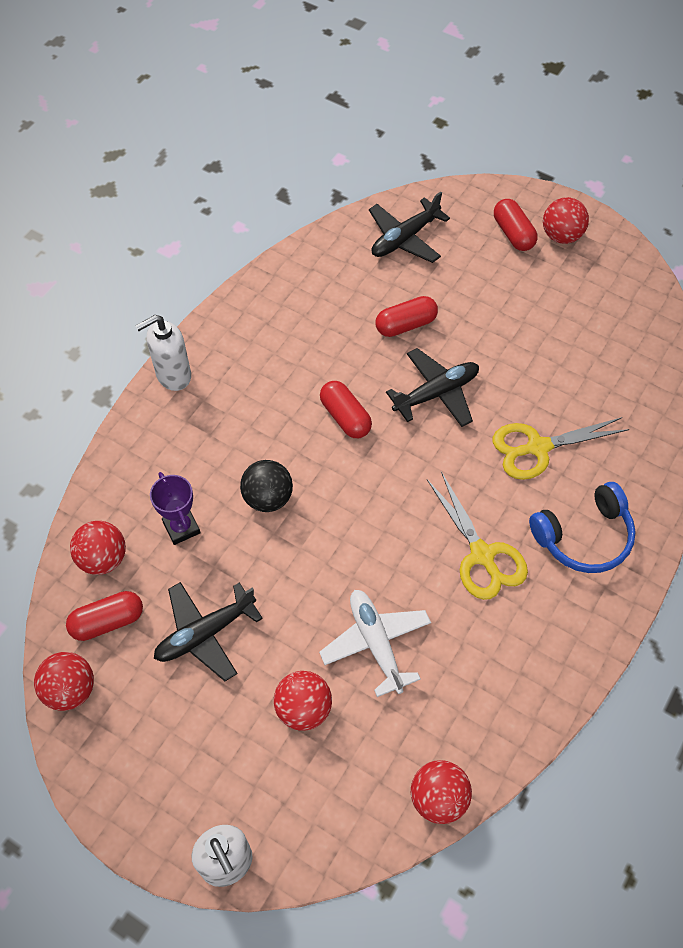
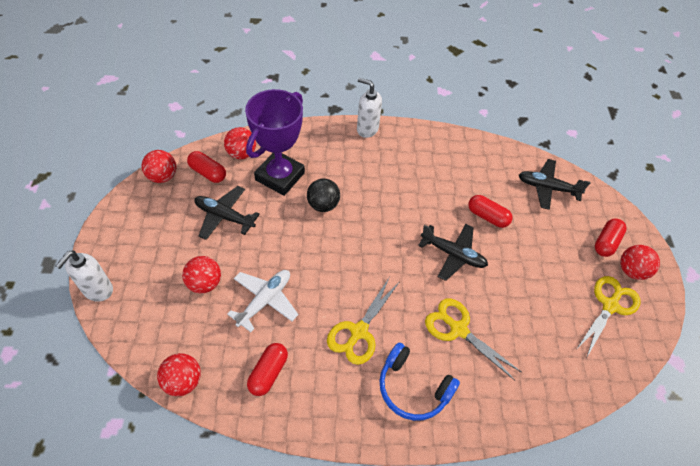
camera: 55 degrees right, 5 degrees down
(181, 527) = (280, 176): purple trophy -> purple trophy, size x2.03
(345, 417) = (401, 216): red capsule -> red capsule (268, 373)
(590, 284) = (610, 306): none -> yellow scissors

